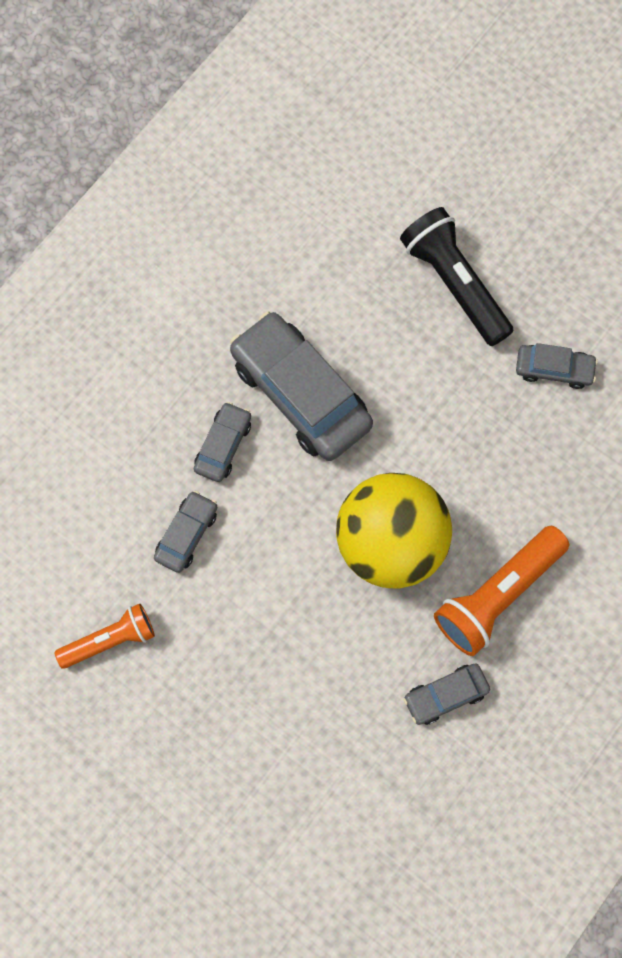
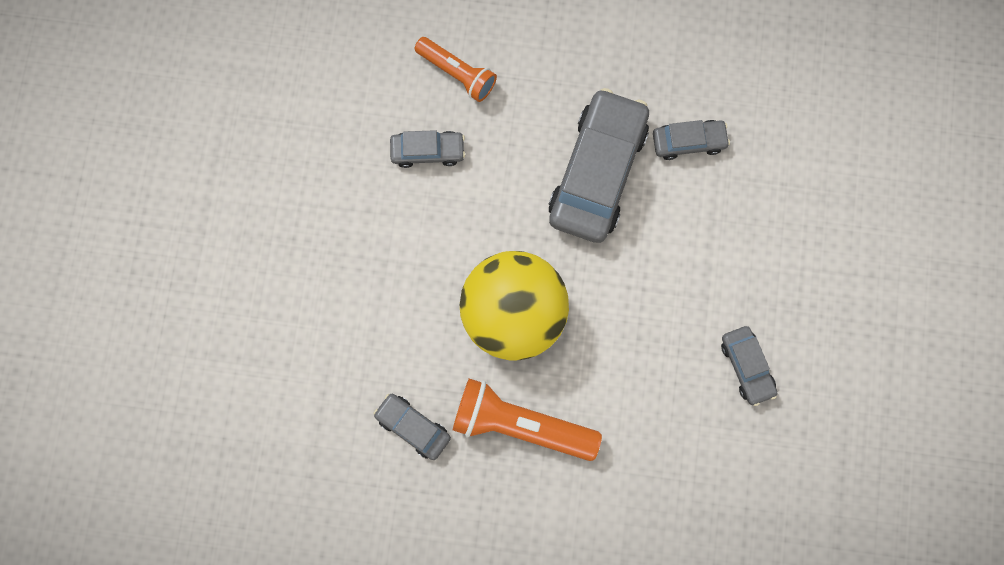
camera: 60 degrees right, 5 degrees up
(110, 640) = (311, 143): orange flashlight -> orange flashlight (457, 73)
(223, 445) = (517, 137): grey car -> grey car (688, 142)
(454, 284) = (772, 242): black flashlight -> none

